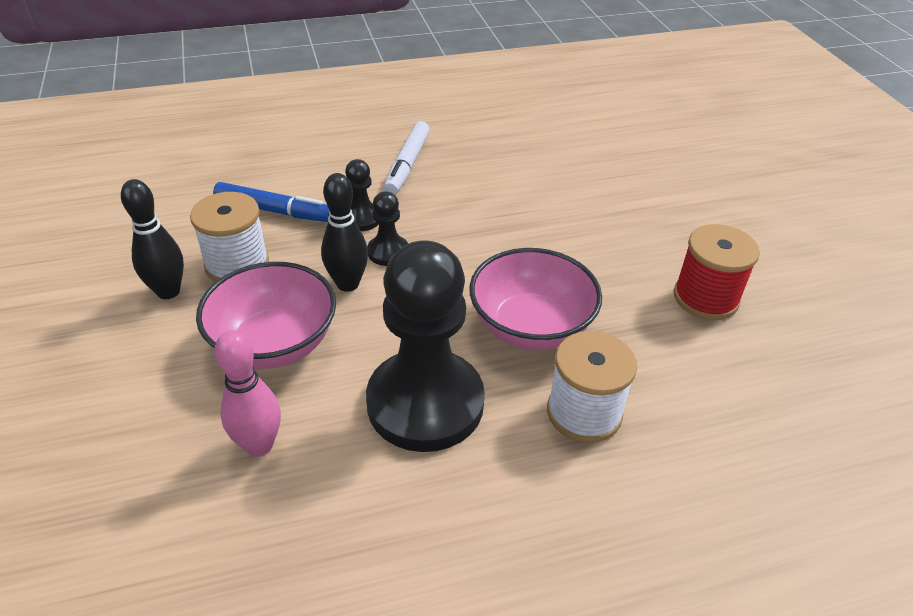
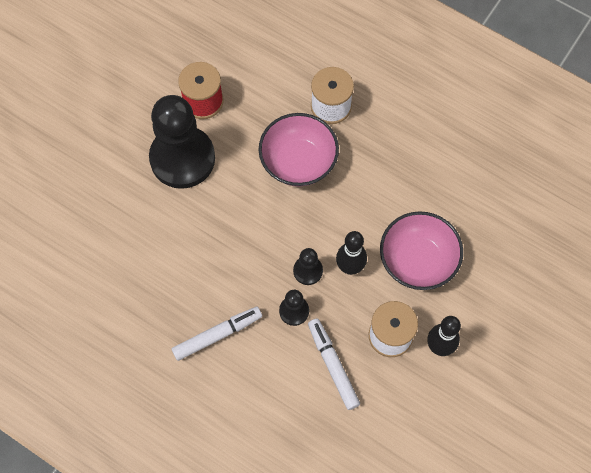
camera: 130 degrees left, 25 degrees up
(259, 445) = (468, 211): pink bowling pin -> none
(274, 211) = (333, 365): blue marker -> white marker
(425, 403) = (386, 168): black pawn -> black pawn (182, 158)

